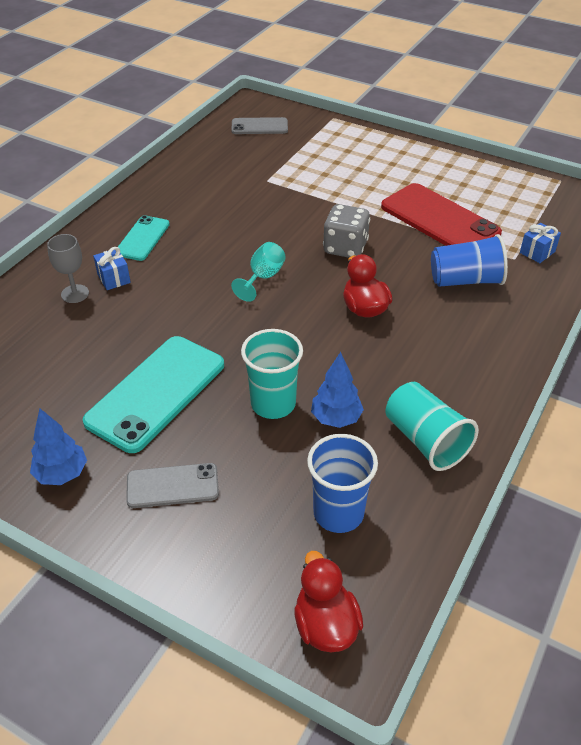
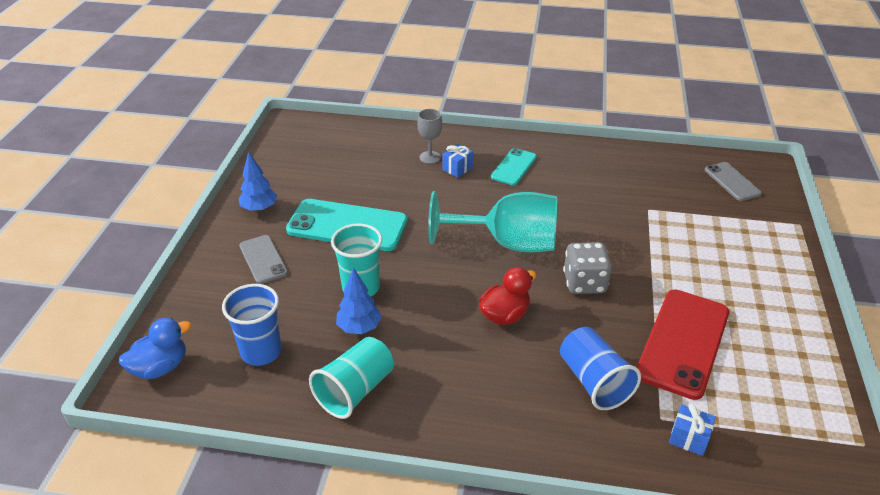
camera: 70 degrees right, 5 degrees down
(142, 238) = (514, 167): turquoise phone -> turquoise phone turned 60 degrees counterclockwise
(263, 278) = (507, 243): turquoise goblet -> turquoise goblet, size x2.12
(325, 625) = (160, 367): red duck -> blue duck

